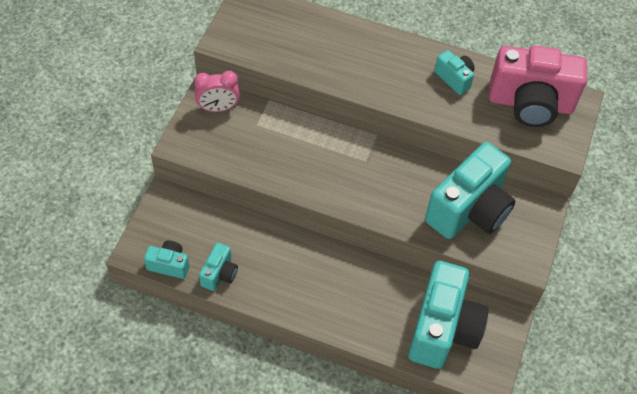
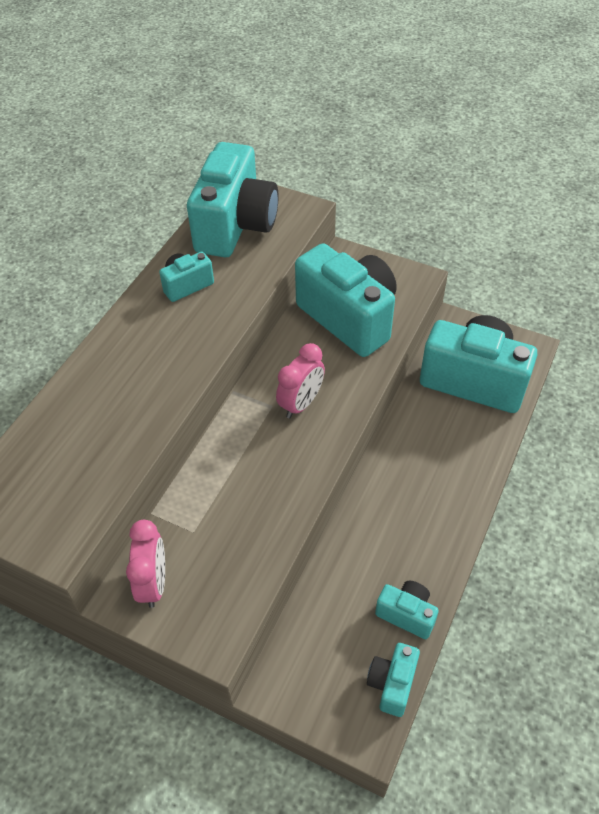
camera: 80 degrees left, 5 degrees down
(373, 180) = (301, 403): none -> pink clock
(530, 103) = (235, 226): pink camera -> turquoise camera

